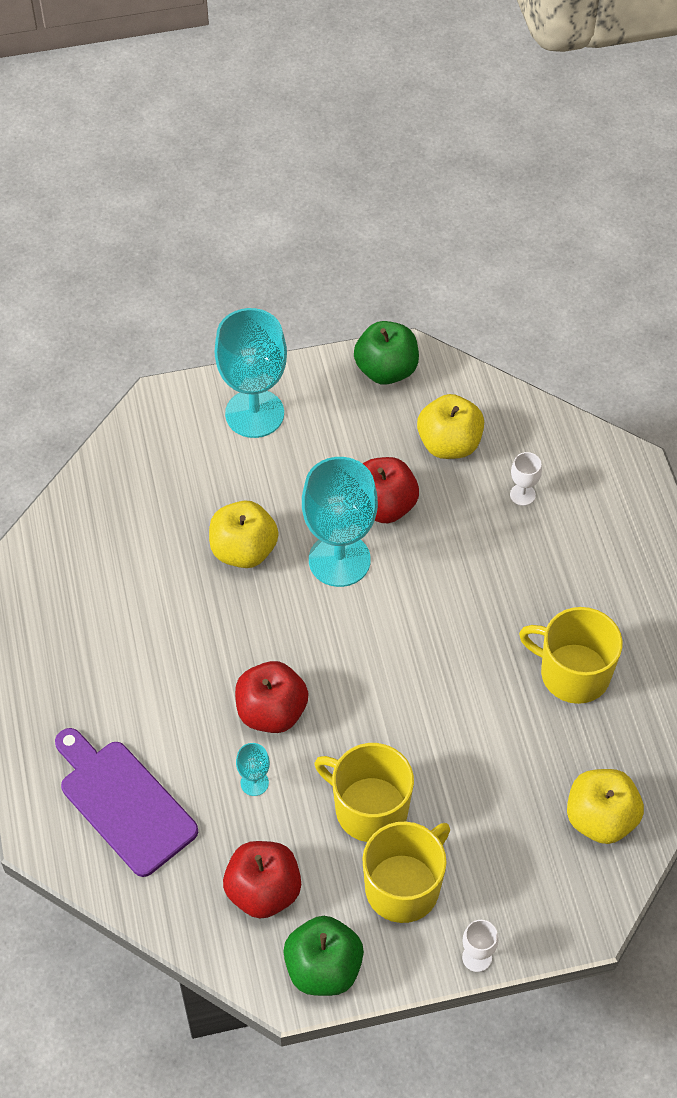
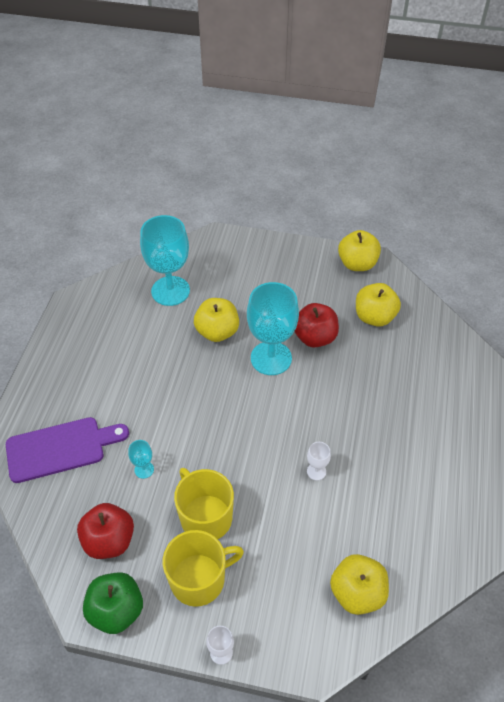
camera: 25 degrees right, 5 degrees down
(123, 803) = (61, 448): purple cutting board -> purple cutting board turned 90 degrees clockwise
(254, 413) = (266, 261): turquoise goblet -> turquoise goblet (170, 291)
(271, 712) = (179, 431): red apple -> none
(386, 370) = (357, 264): green apple -> yellow apple
(522, 495) = (406, 362): white goblet -> white goblet (316, 471)
(573, 673) = (386, 485): yellow mug -> none

